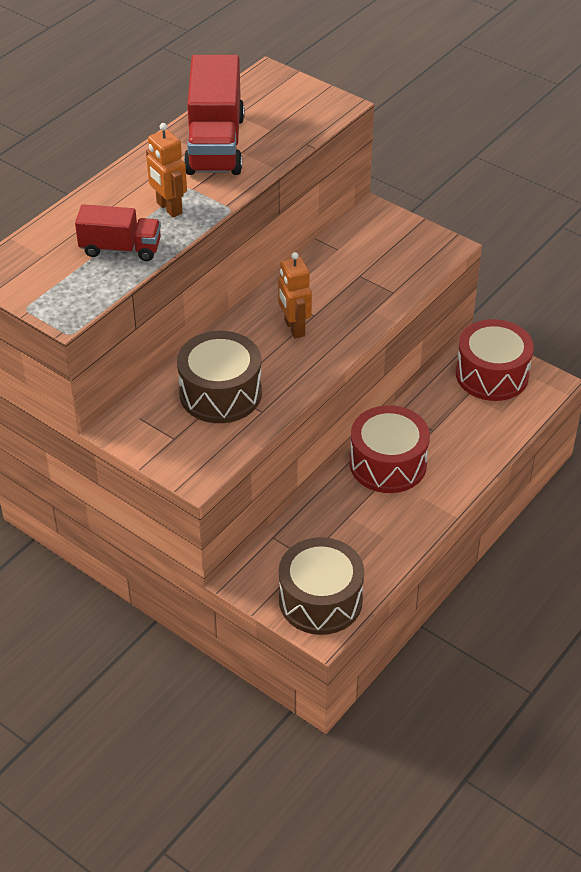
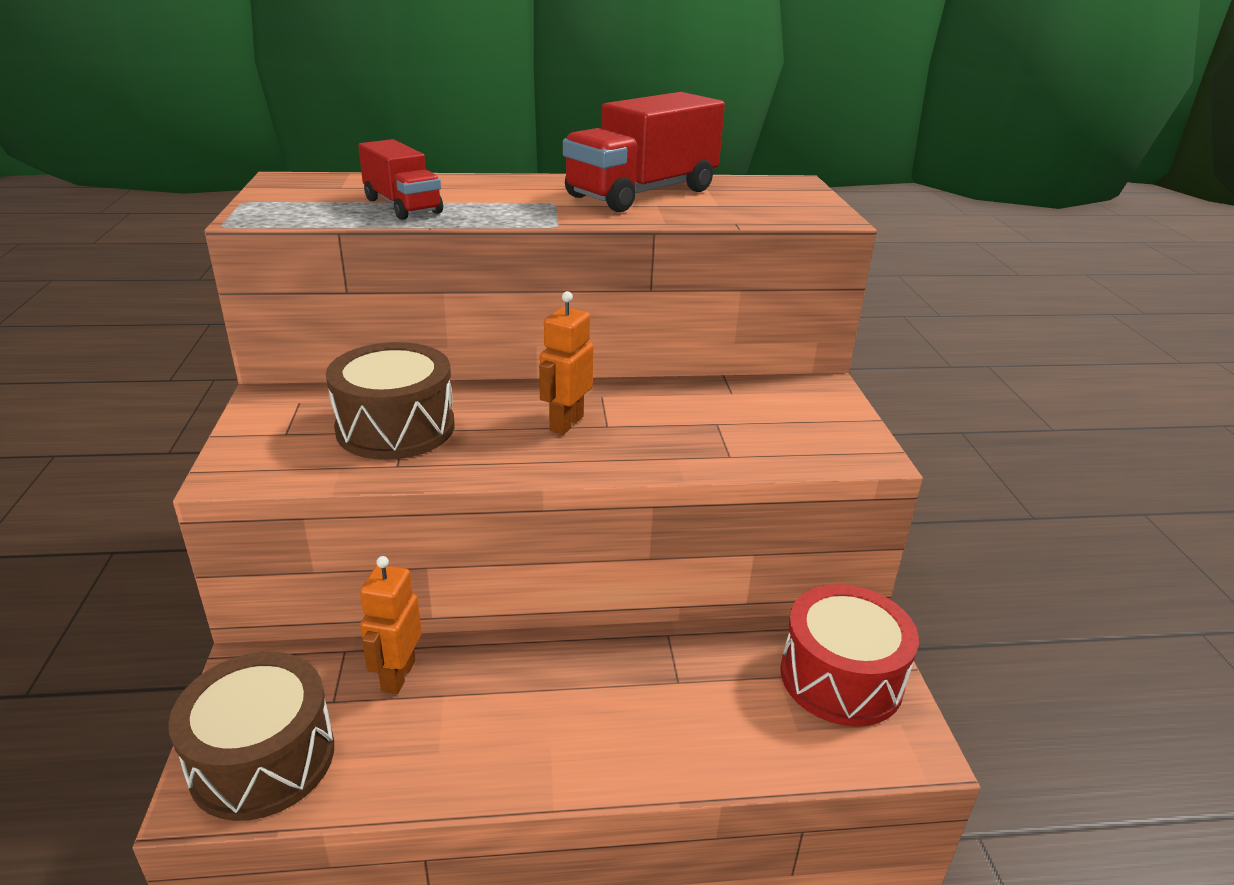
camera: 45 degrees right, 15 degrees down
(169, 208) = (504, 205): orange robot -> orange robot (397, 675)
(388, 464) = (571, 676): red drum -> none

